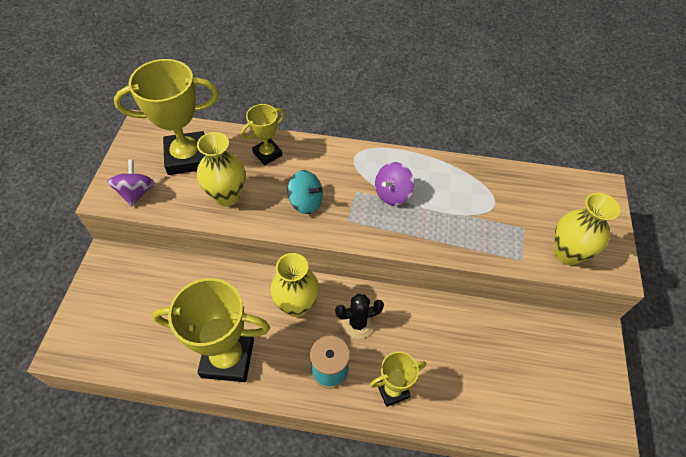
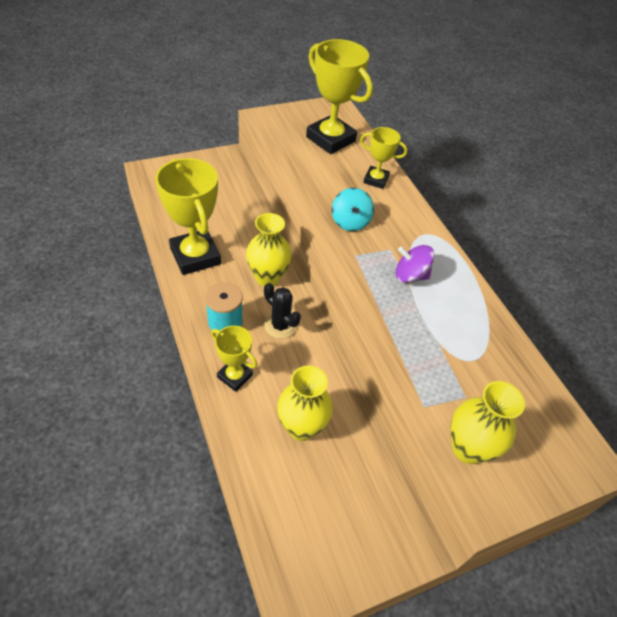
camera: 55 degrees right, 5 degrees down
(136, 193) = (277, 129): purple spinning top -> none
(227, 196) = (315, 175): yellow vase -> yellow vase (301, 427)

